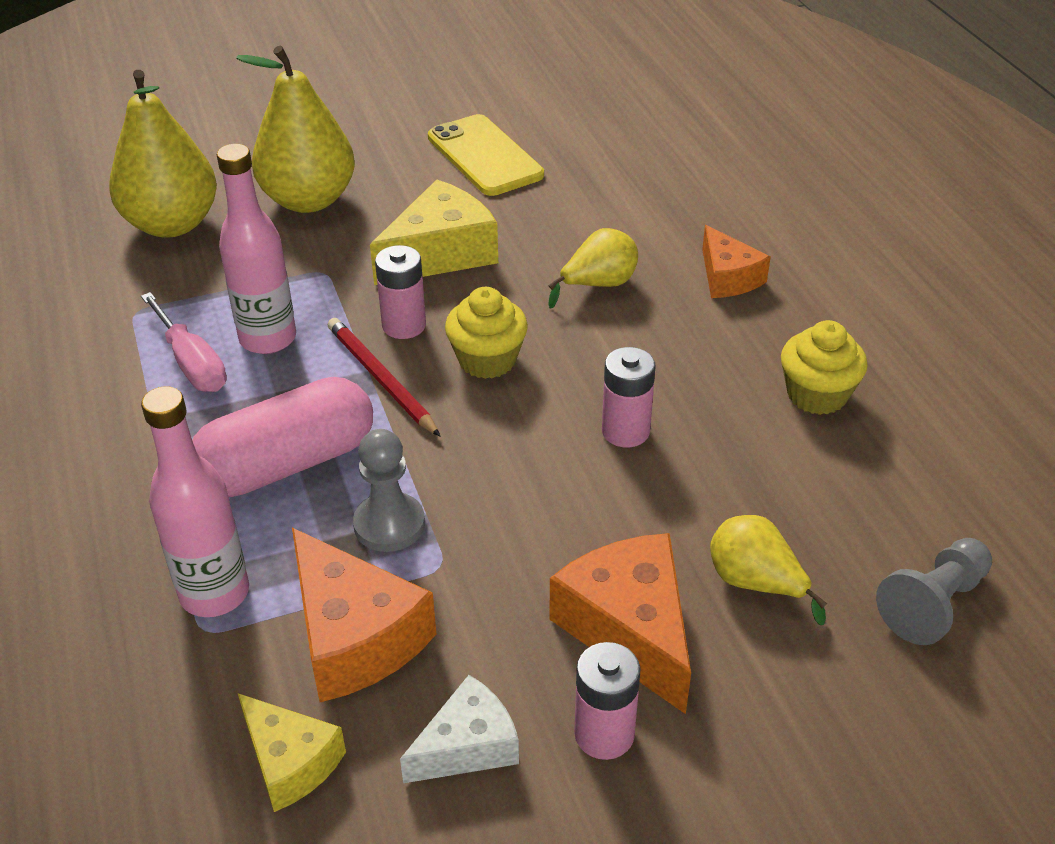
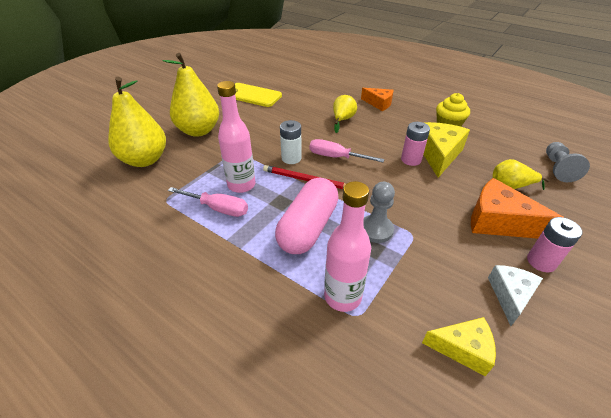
camera: 35 degrees left, 0 degrees up
(355, 637) = (419, 280): orange cheese -> none
(404, 325) = (291, 158): pink battery -> white battery
(441, 253) = (275, 130): yellow cheese -> yellow cheese (438, 154)
(487, 360) = (336, 157): yellow cupcake -> pink screwdriver

